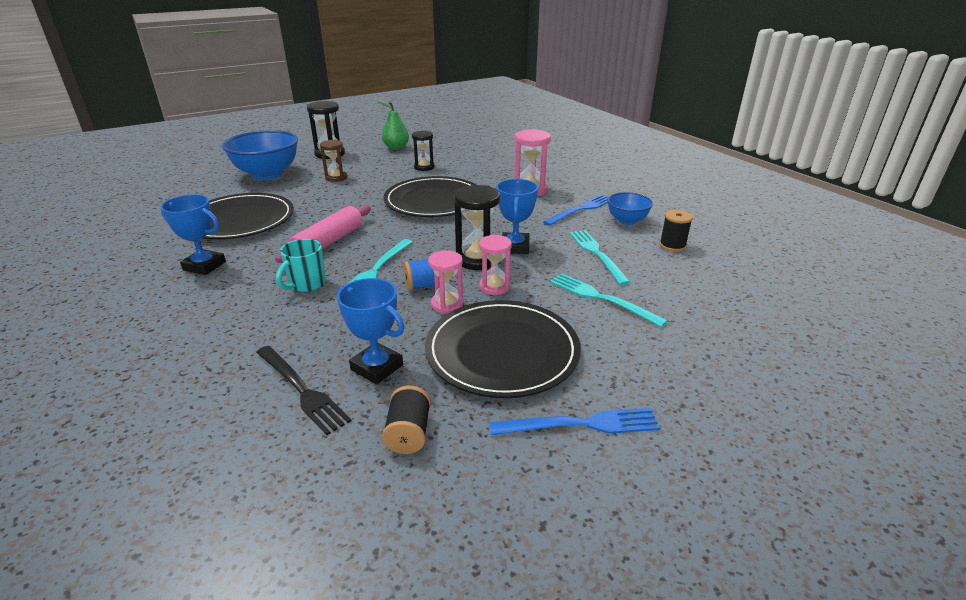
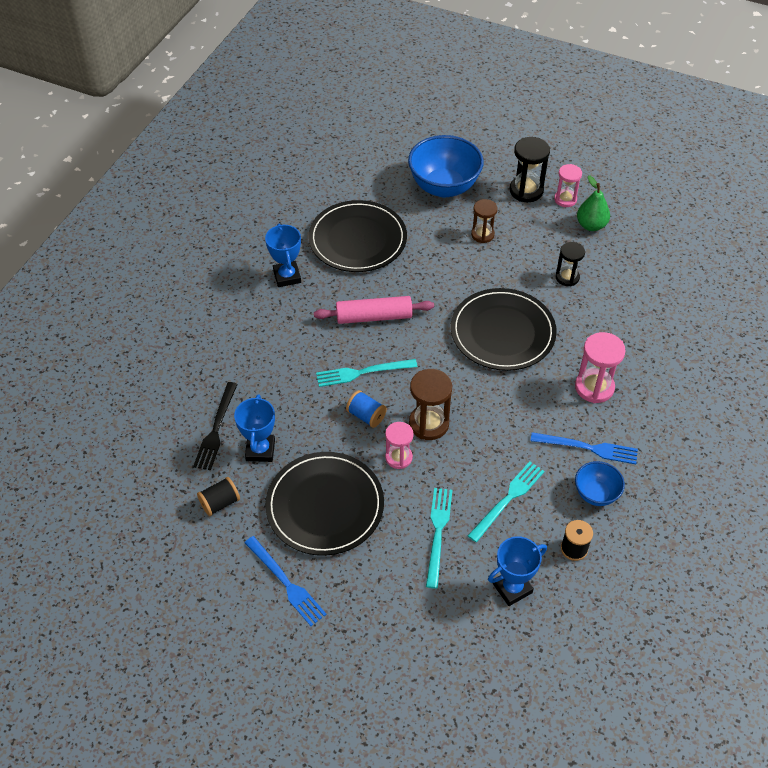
camera: 55 degrees right, 20 degrees up
(306, 284) = (312, 348): turquoise mug -> none
(447, 304) = (353, 443): pink hourglass -> pink hourglass (565, 199)
(477, 259) = (429, 424): black hourglass -> brown hourglass
(515, 247) = (470, 437): blue trophy -> blue trophy (512, 588)

